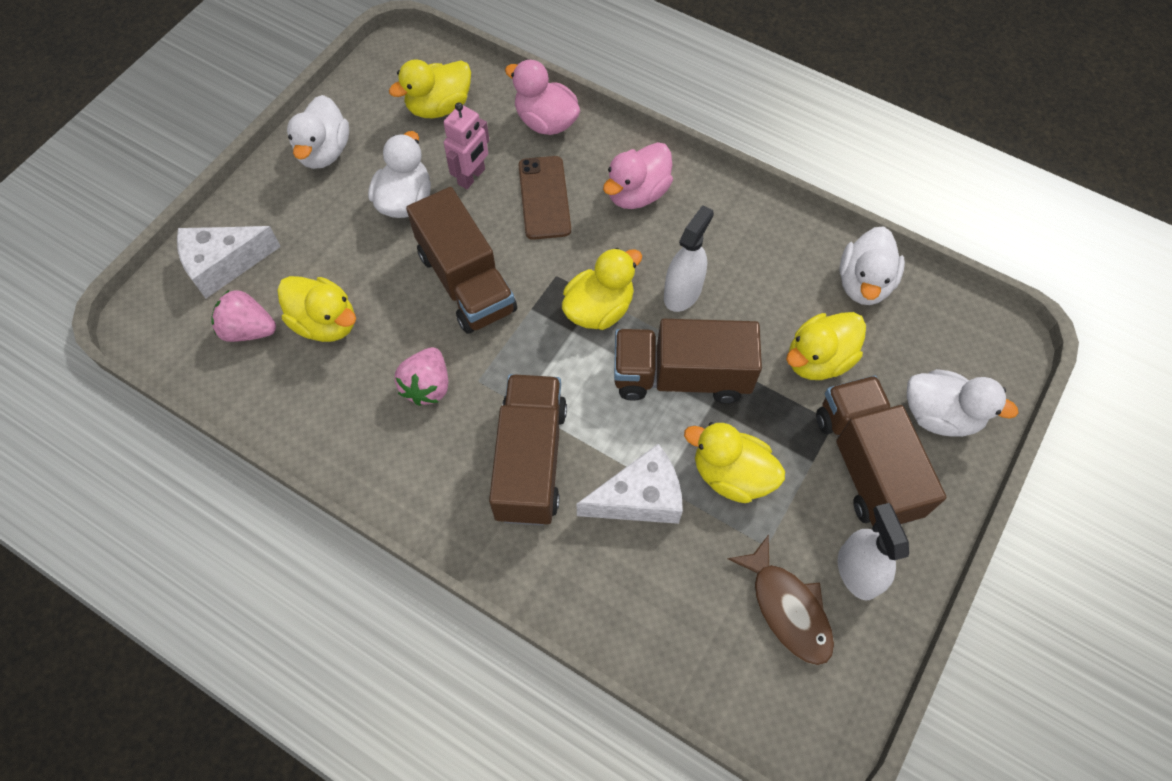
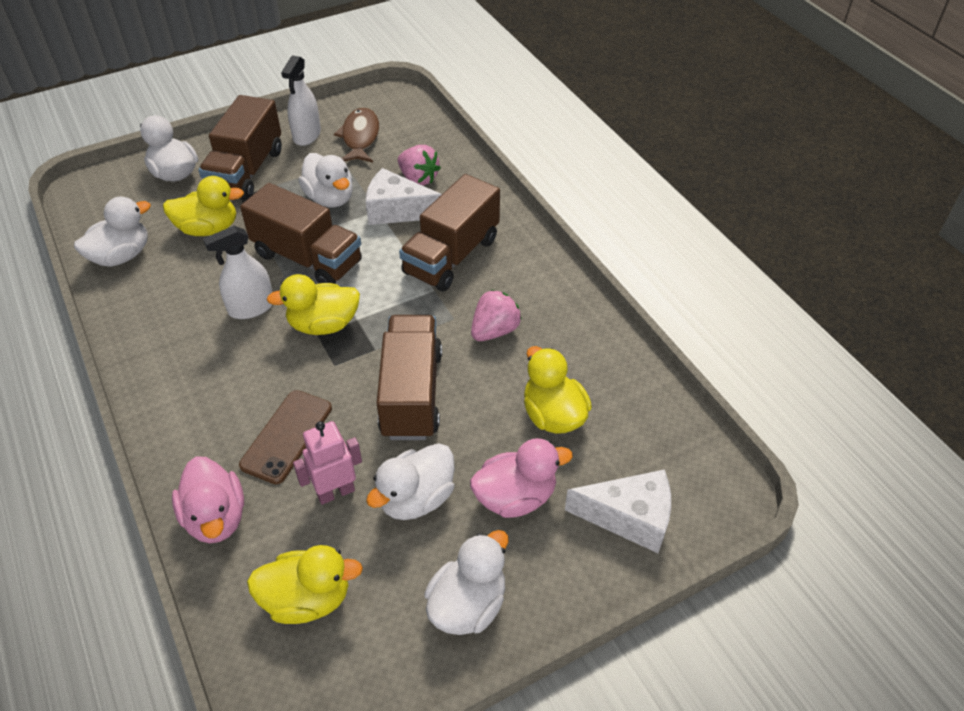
camera: 150 degrees left, 15 degrees down
(249, 330) = (625, 441): pink strawberry -> pink strawberry (418, 178)
(637, 193) = (205, 400): pink duck -> pink duck (515, 497)
(731, 474) = (330, 198): yellow duck -> white duck

